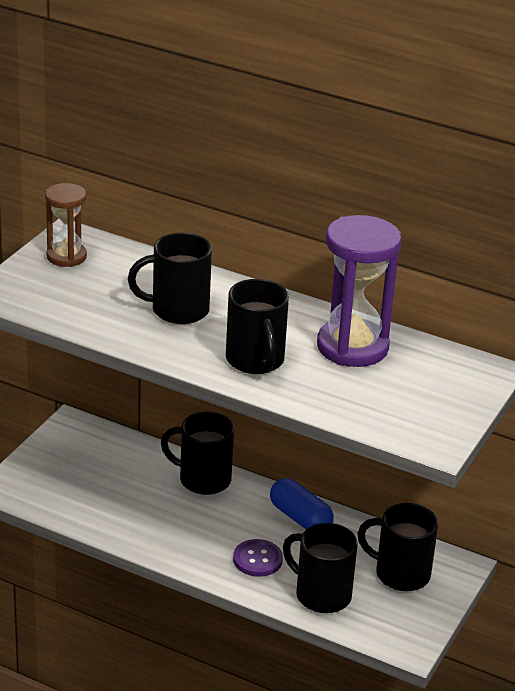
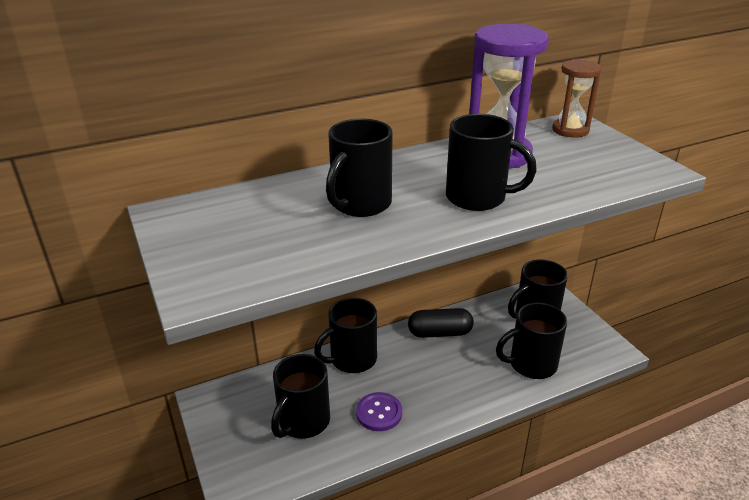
camera: 50 degrees left, 0 degrees up
(66, 256) = (196, 226): brown hourglass -> brown hourglass (570, 130)
(102, 487) = (303, 422): none -> black mug
(257, 559) = (468, 377): purple button -> purple button (379, 413)
(300, 518) = (440, 333): blue capsule -> black capsule

